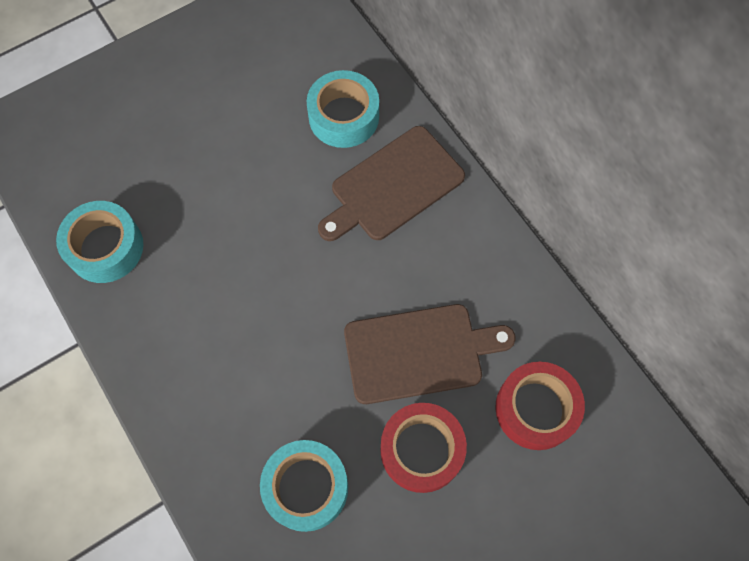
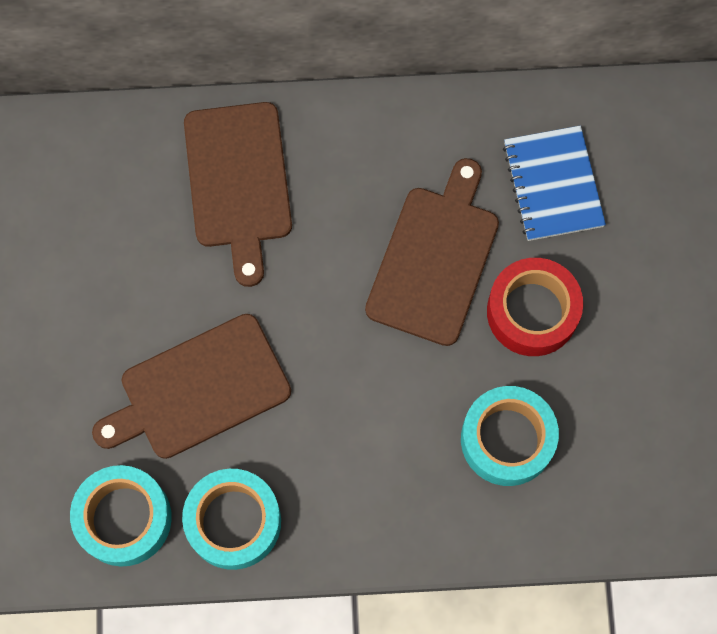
camera: 60 degrees left, 5 degrees up
(224, 244) = (199, 389): none -> brown cutting board
(344, 116) = (122, 186): turquoise tape -> turquoise tape (233, 521)
(536, 409) = (553, 185): red tape -> blue notebook

